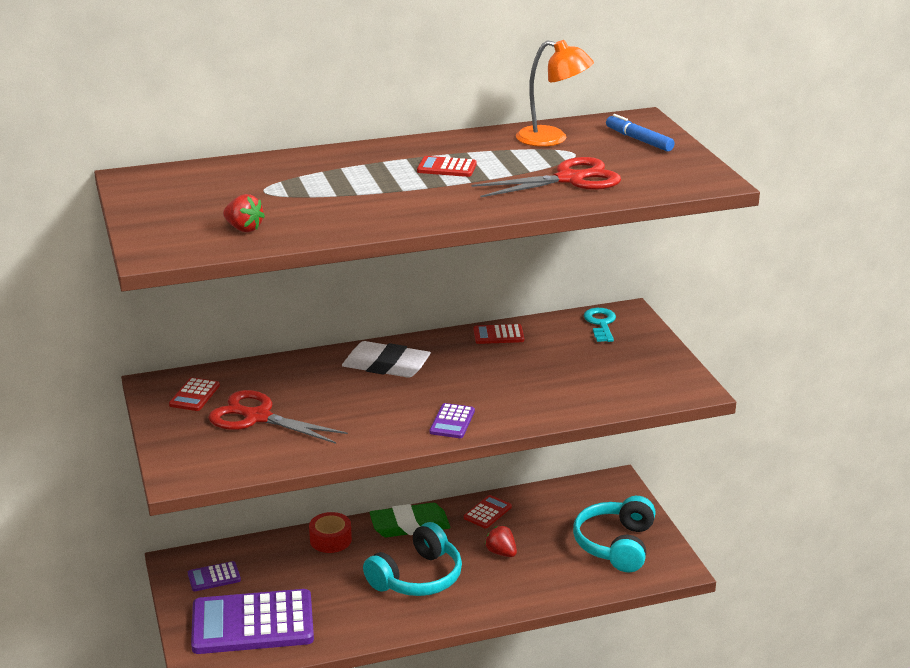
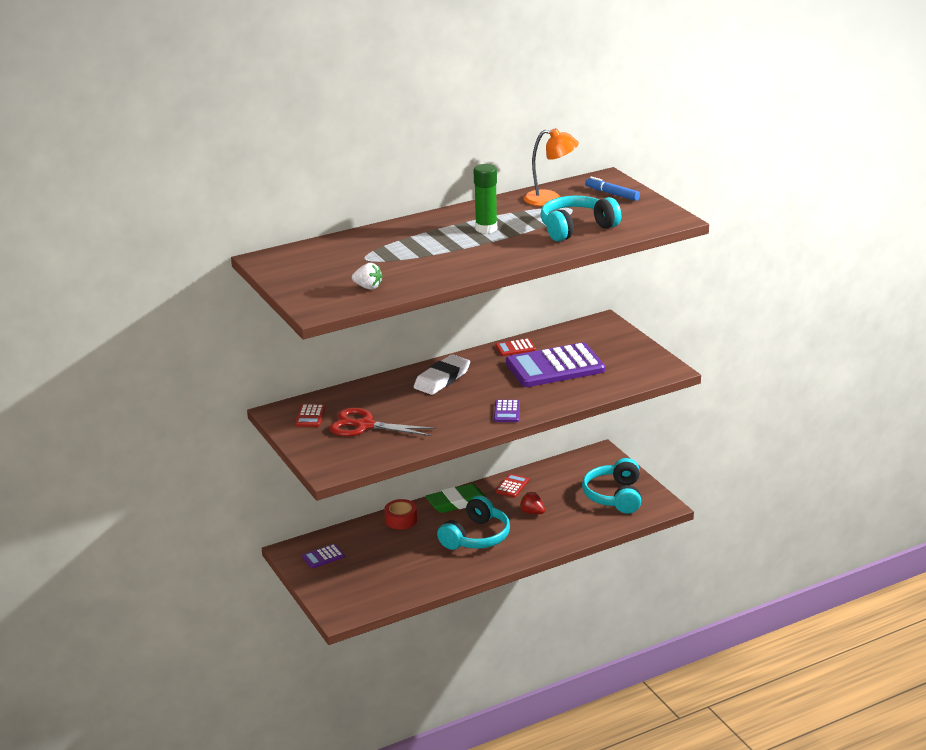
camera: 10 degrees left, 0 degrees up
(244, 229) = (368, 287): red strawberry -> white strawberry
(252, 623) = (366, 583): purple calculator -> purple calculator (555, 367)
(386, 365) = (442, 379): white eraser -> white eraser turned 60 degrees counterclockwise
(446, 168) = (486, 228): red calculator -> green glue stick
(569, 179) = (576, 228): red scissors -> turquoise headphones
(601, 324) = (587, 331): turquoise key -> none

